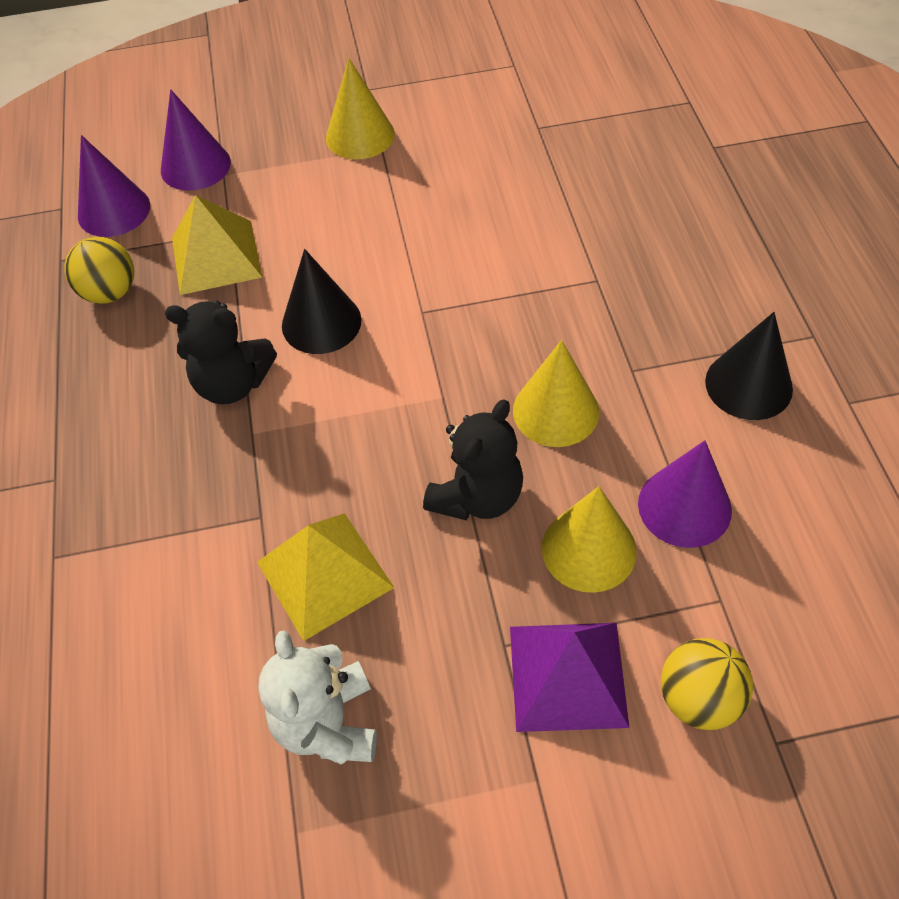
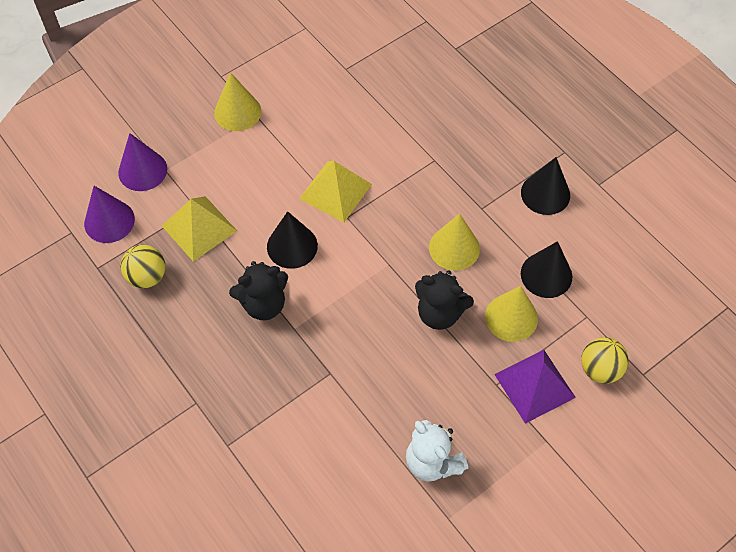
camera: 30 degrees left, 5 degrees up
(325, 574) = (385, 389): yellow pyramid -> yellow pyramid (335, 191)
(477, 496) = (439, 313): black teddy bear -> black teddy bear turned 105 degrees clockwise
(684, 506) = (546, 275): purple cone -> black cone

